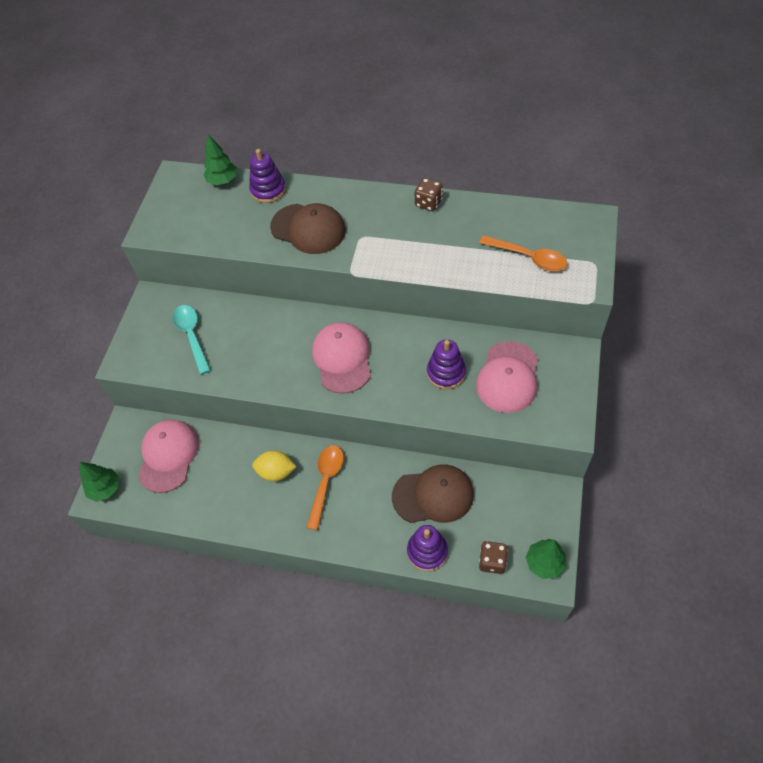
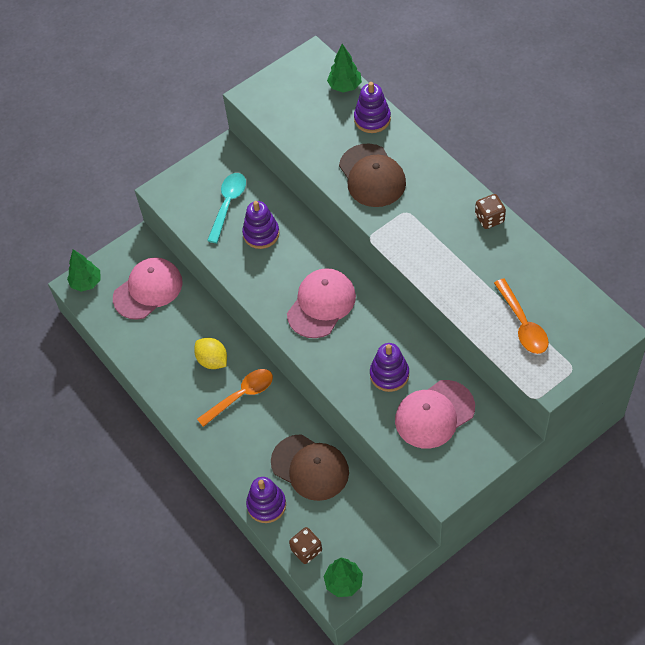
camera: 40 degrees right, 0 degrees up
(241, 339) = (261, 234): none -> purple stacking toy

